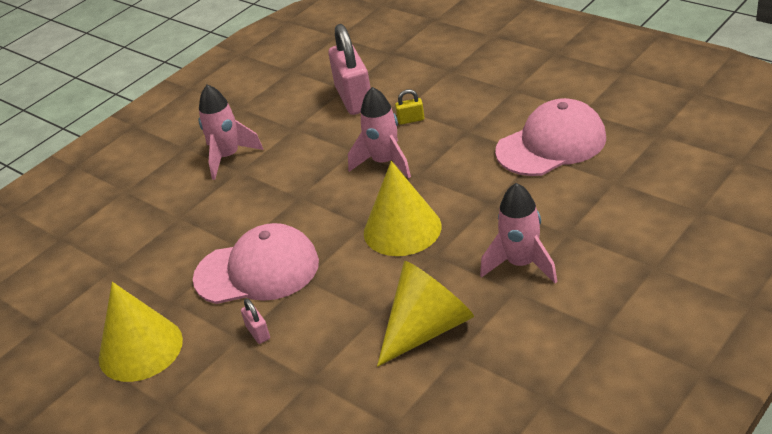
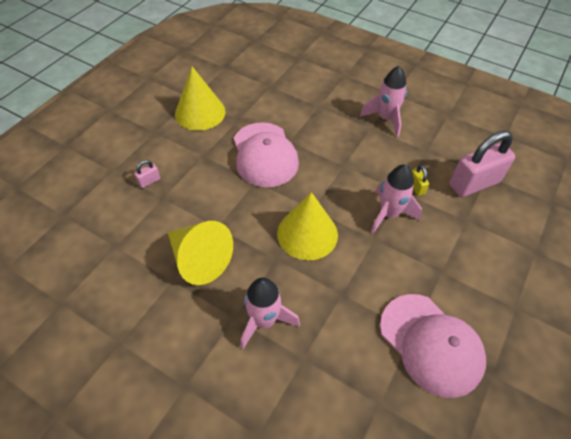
camera: 75 degrees right, 15 degrees up
(258, 333) = (206, 164): pink padlock -> pink padlock (149, 181)
(411, 120) = (451, 227): yellow padlock -> yellow padlock (416, 187)

